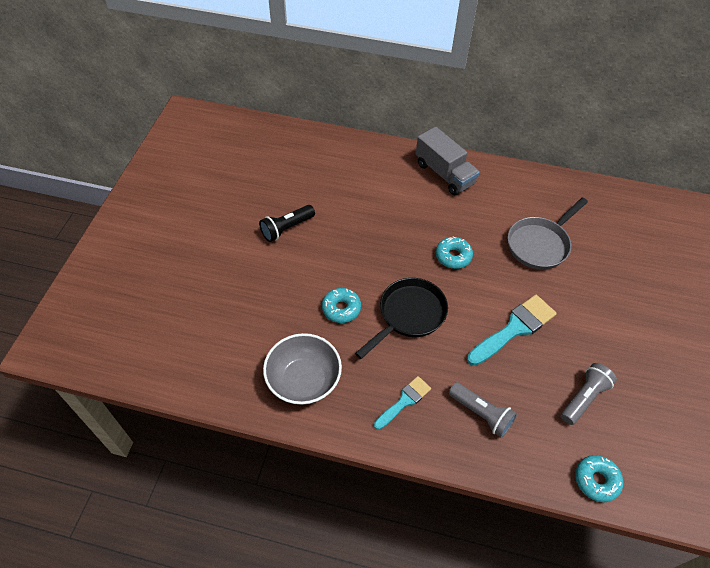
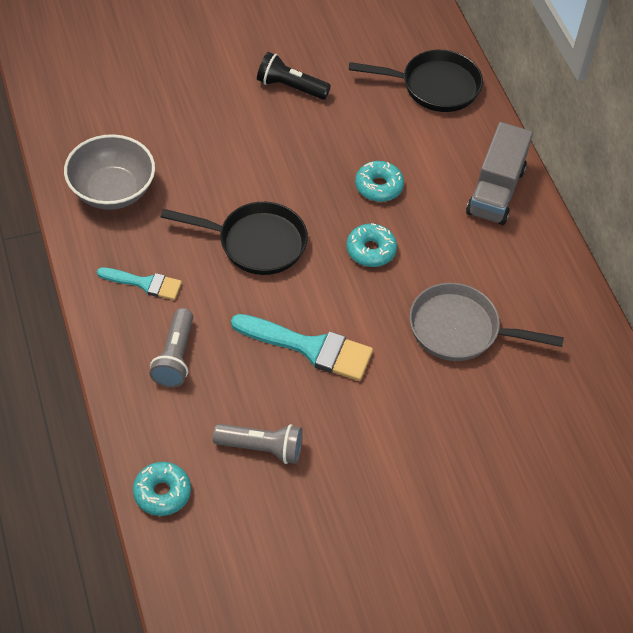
camera: 55 degrees right, 0 degrees up
(341, 308) = (220, 181): turquoise donut -> turquoise donut (378, 186)
(342, 158) = (434, 86): none -> black pan

